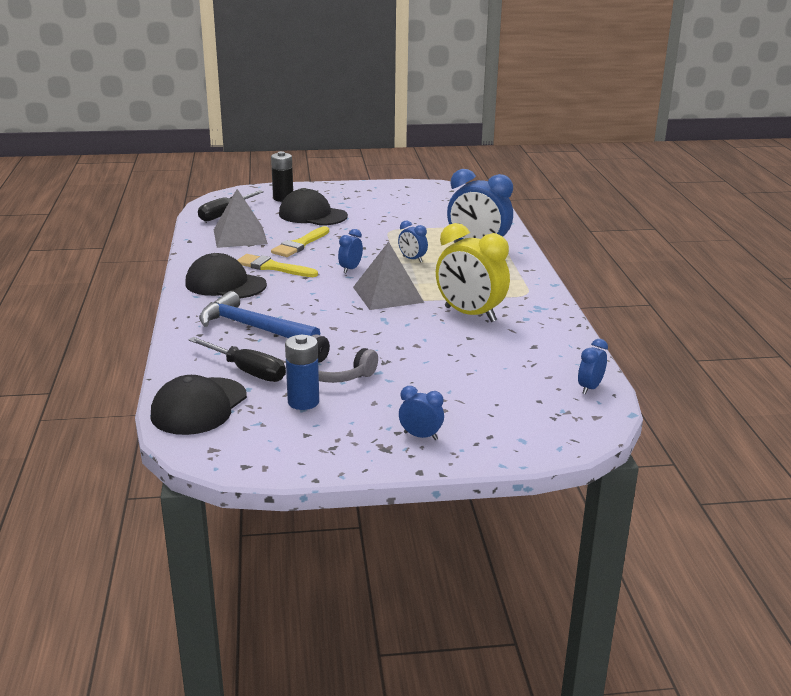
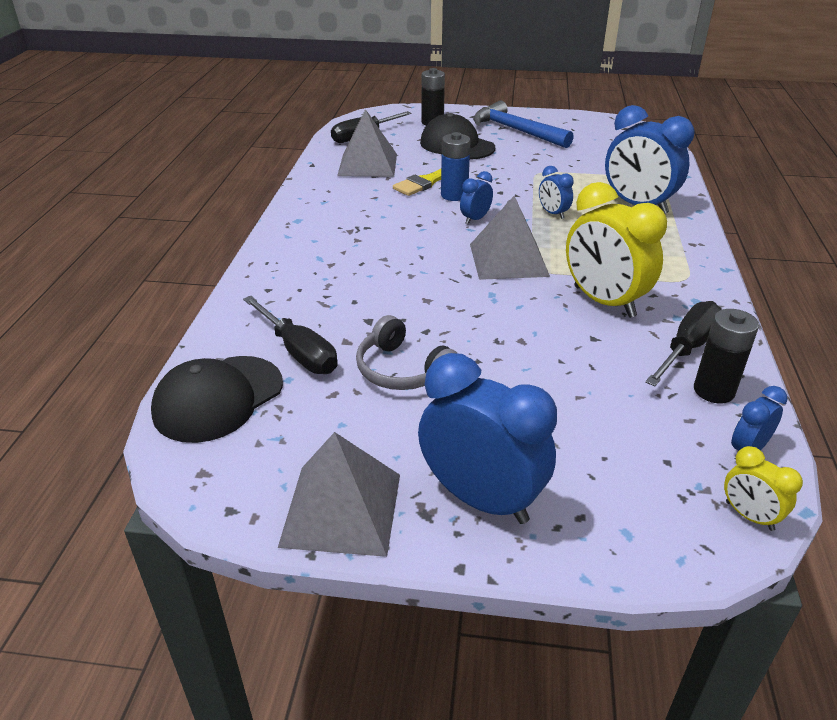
camera: 15 degrees right, 10 degrees up
(225, 284) = (326, 224): black cap -> none
(253, 327) = (332, 287): blue hammer -> blue hammer (516, 130)
(272, 267) = (387, 207): yellow brush -> none
(303, 402) = (347, 412): blue battery -> blue battery (454, 195)
(325, 454) = (342, 509): none -> grey pyramid
(420, 436) = (481, 499): blue clock -> blue clock, size x2.09
(537, 336) = (687, 347): none -> black screwdriver
(561, 358) = (714, 391): none -> black battery
(597, 421) = (749, 516): none -> yellow clock

